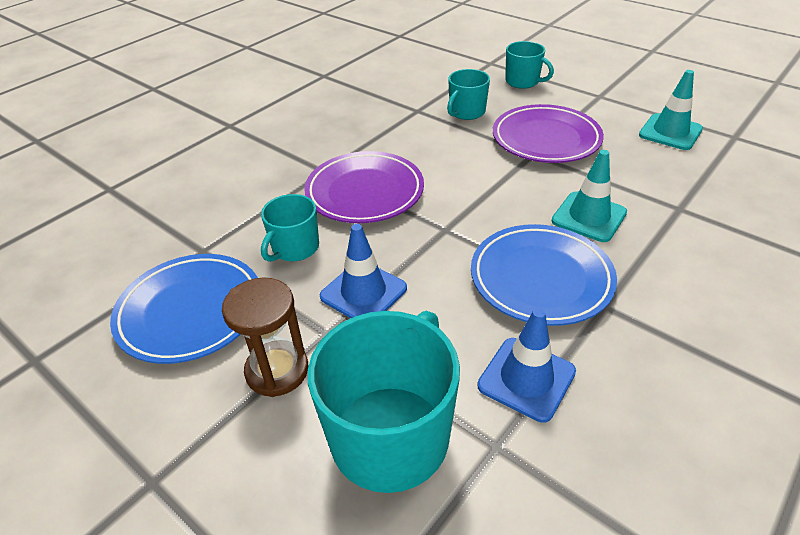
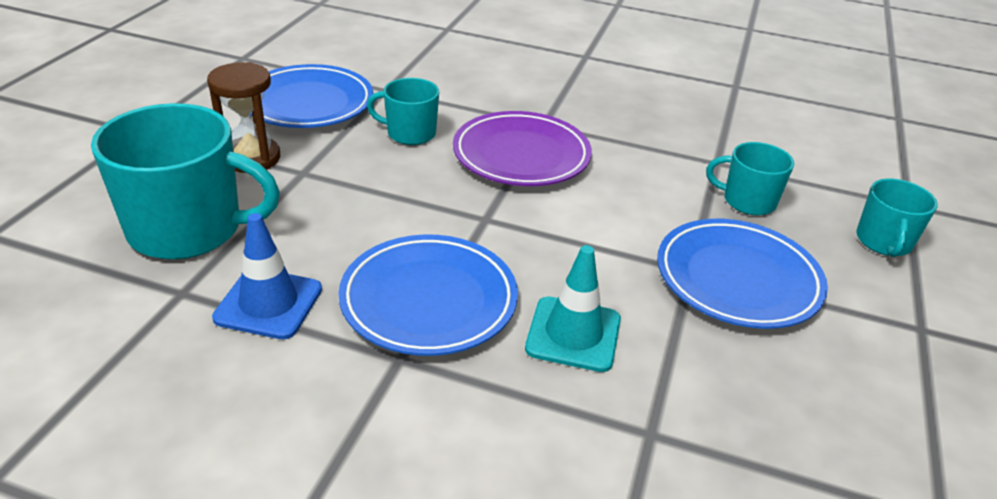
camera: 65 degrees right, 5 degrees down
(363, 292) = (362, 183): blue traffic cone -> none
(546, 139) = (737, 279): purple plate -> blue plate
(670, 132) = (878, 422): turquoise traffic cone -> none

